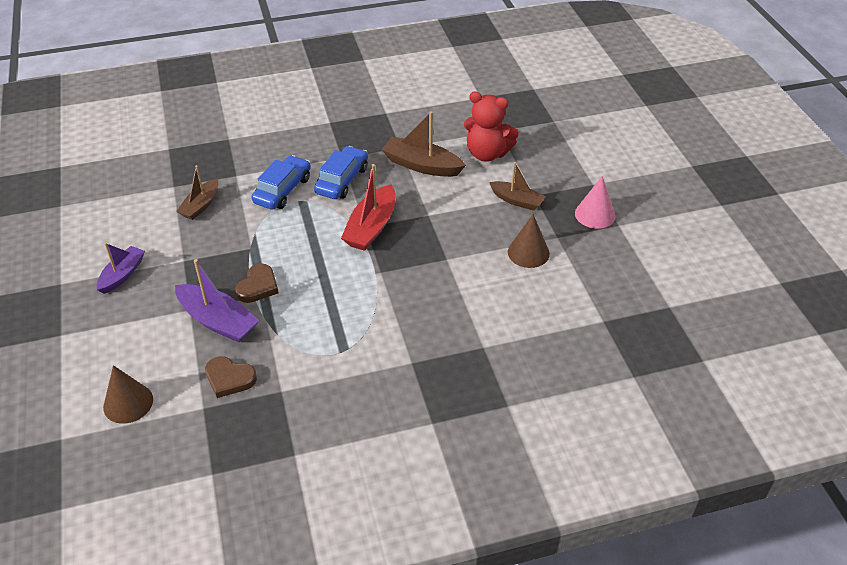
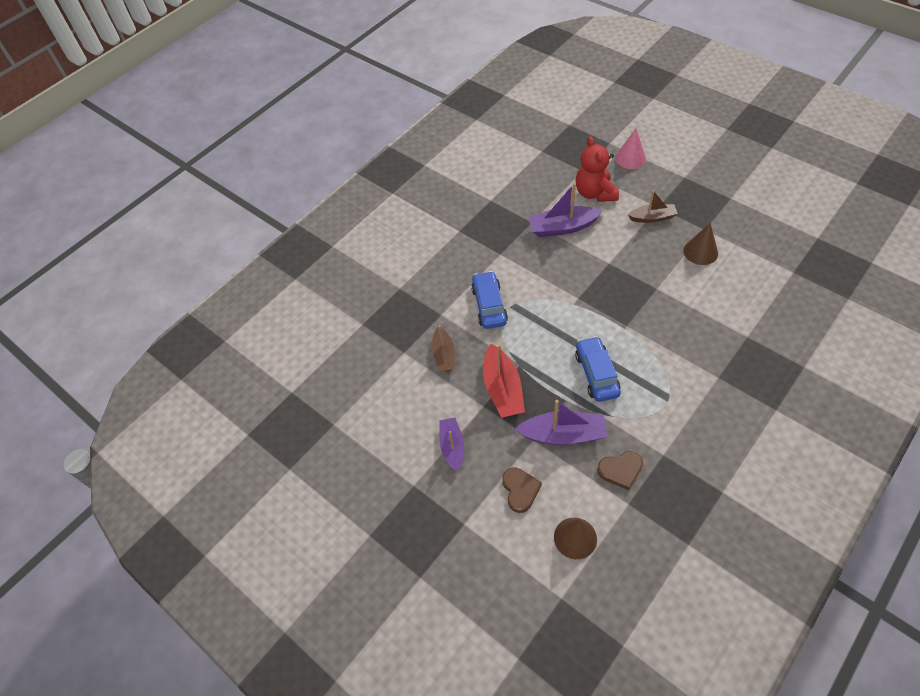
camera: 30 degrees left, 10 degrees up
(258, 286) = (559, 390): brown heart -> brown heart (520, 490)
(342, 180) = (522, 272): blue car -> blue car (596, 374)
(371, 227) = (583, 296): red boat -> red boat (502, 389)
(422, 165) = (562, 227): brown boat -> purple boat
(487, 154) = (595, 193): red teddy bear -> red teddy bear turned 90 degrees clockwise
(595, 214) = (709, 199): pink cone -> pink cone (630, 158)

